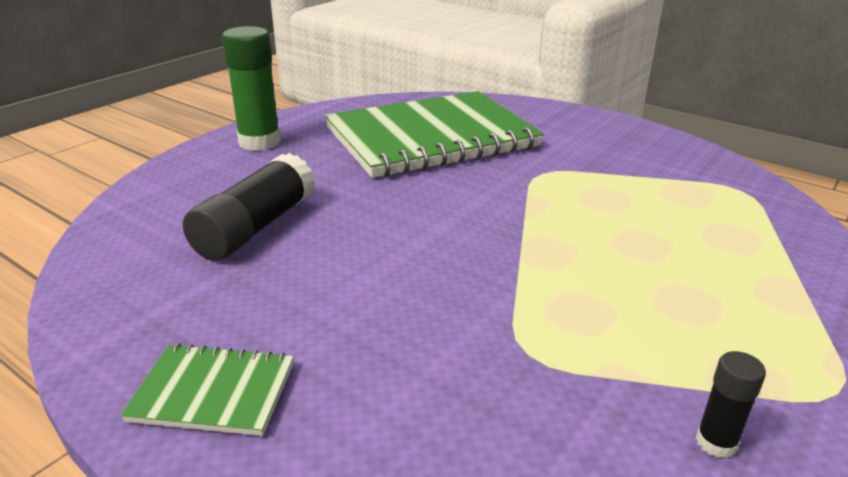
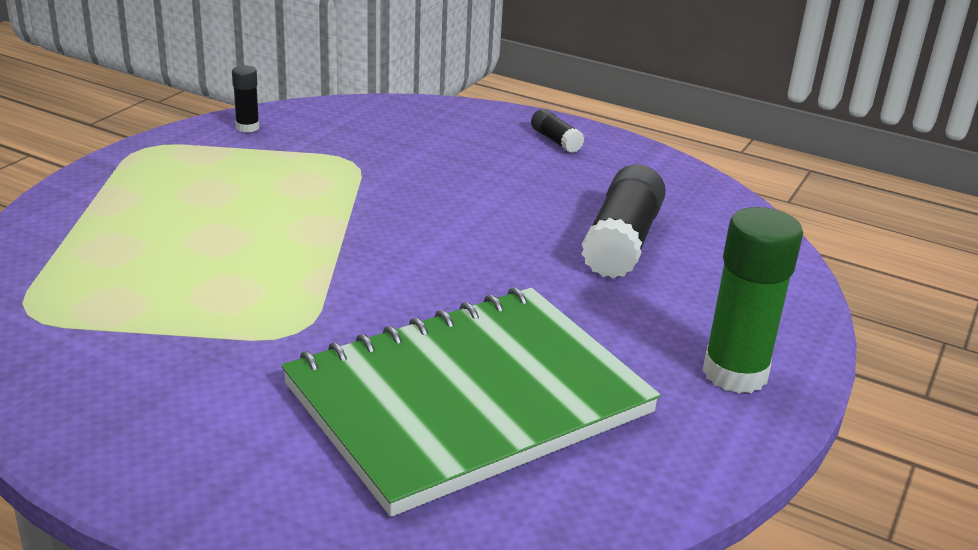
camera: 170 degrees right, 0 degrees up
(213, 392) = (556, 140): green notebook -> black glue stick

